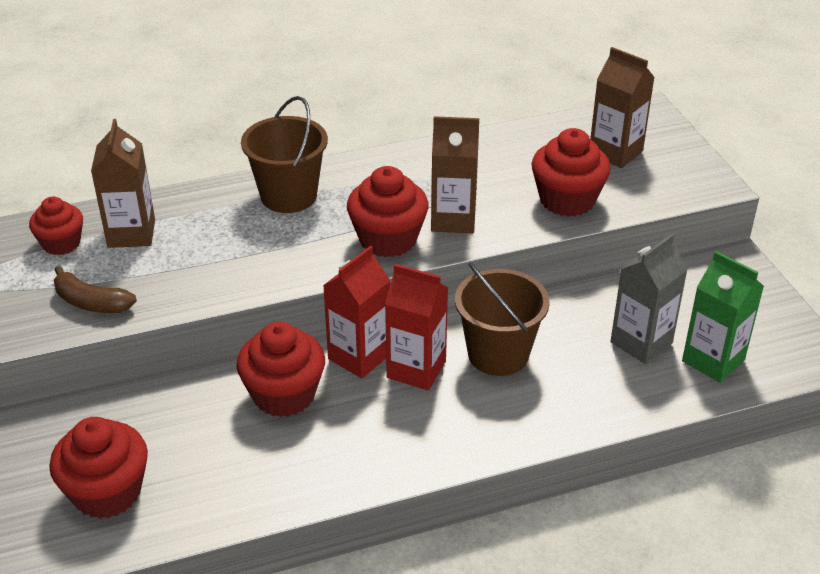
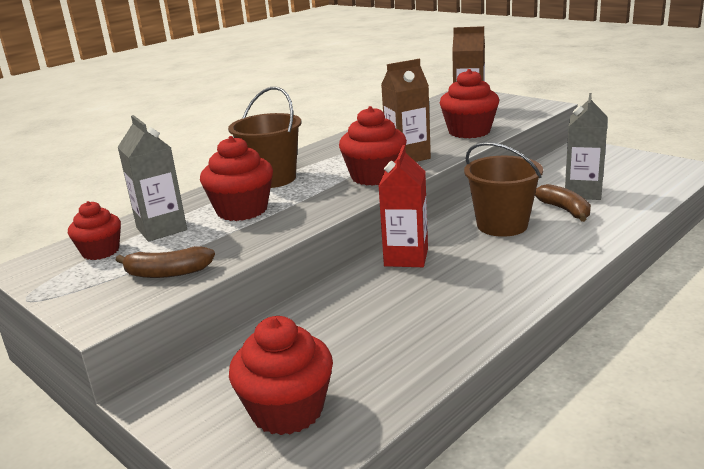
camera: 25 degrees left, 15 degrees down
(131, 233) = (161, 229): brown carton -> grey carton
(284, 395) = (374, 295): red cupcake -> red cupcake (242, 210)
(416, 369) = (456, 250): red carton -> none
(588, 362) = (565, 210): none -> brown banana
(713, 360) = (636, 186): green carton -> none

